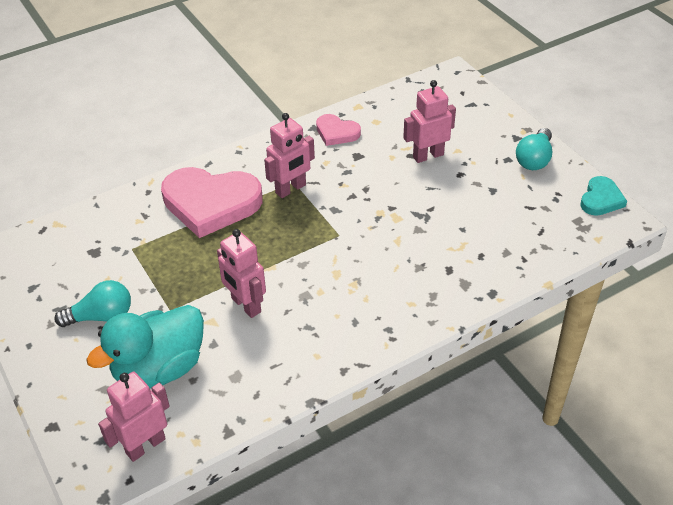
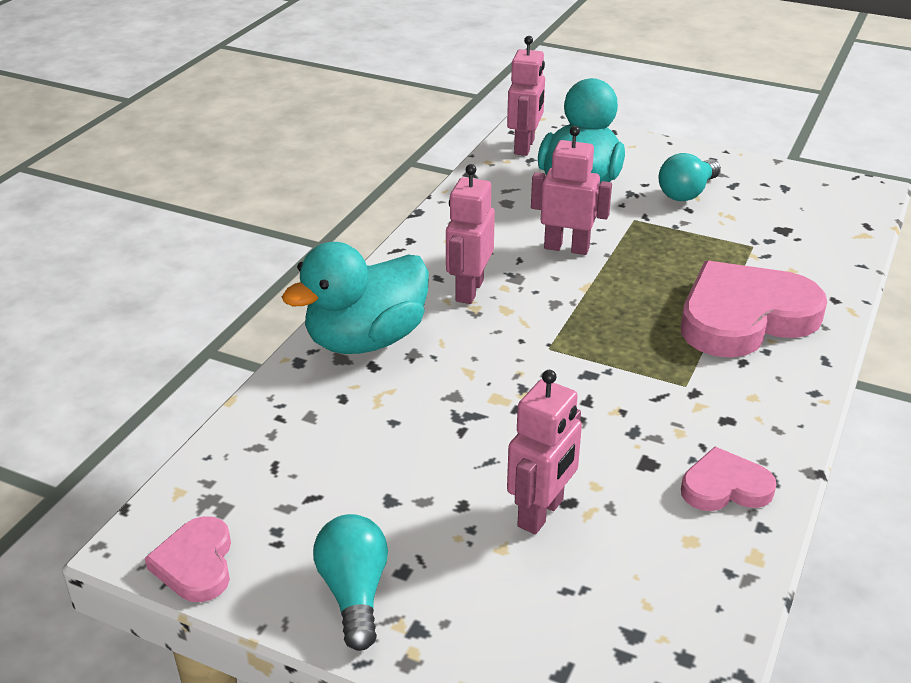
camera: 145 degrees right, 10 degrees down
(291, 189) = (676, 374): pink robot -> pink robot (469, 290)
(441, 289) = (366, 340): none -> turquoise duck
(601, 199) = (196, 564): turquoise heart -> pink heart

